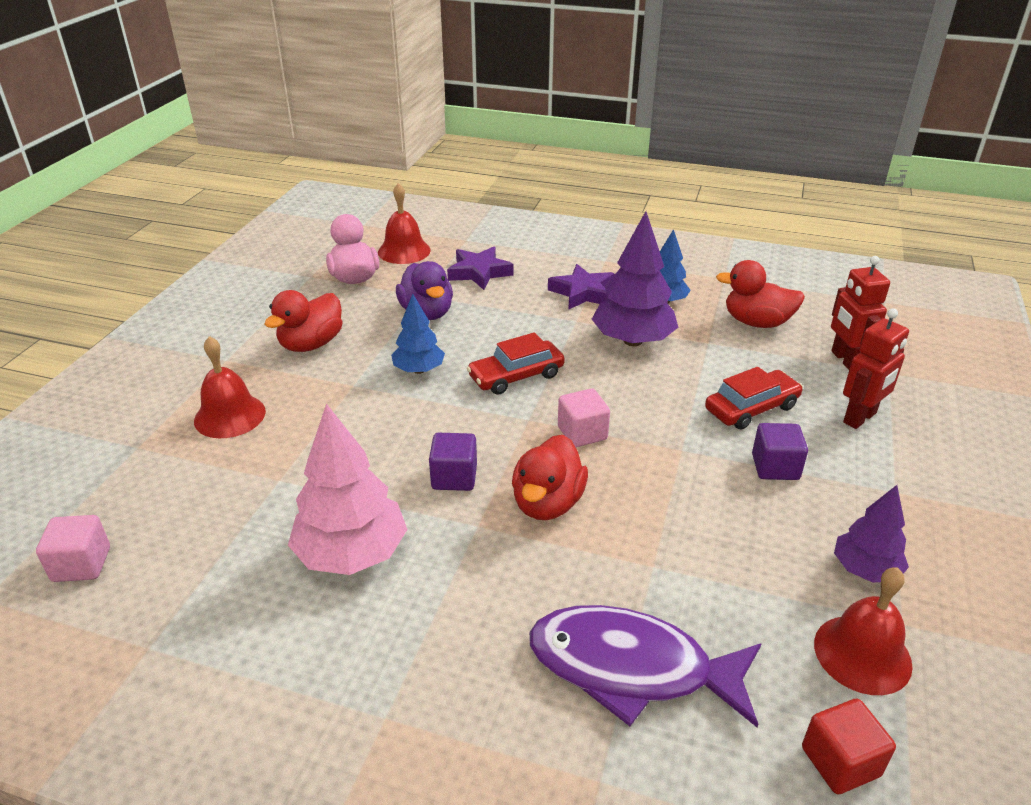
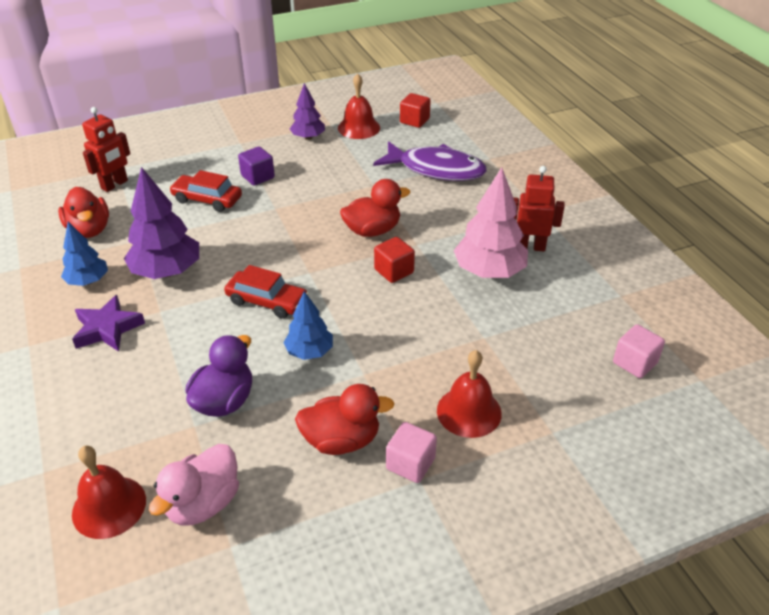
camera: 130 degrees left, 5 degrees up
(454, 477) = (394, 271): purple cube -> red cube
(479, 272) = (117, 414): purple star -> none
(582, 433) = (299, 246): pink cube -> pink cube (410, 464)
(631, 668) = (436, 169): purple fish -> purple fish turned 45 degrees counterclockwise
(860, 418) = (181, 165): red robot -> red robot (530, 246)

